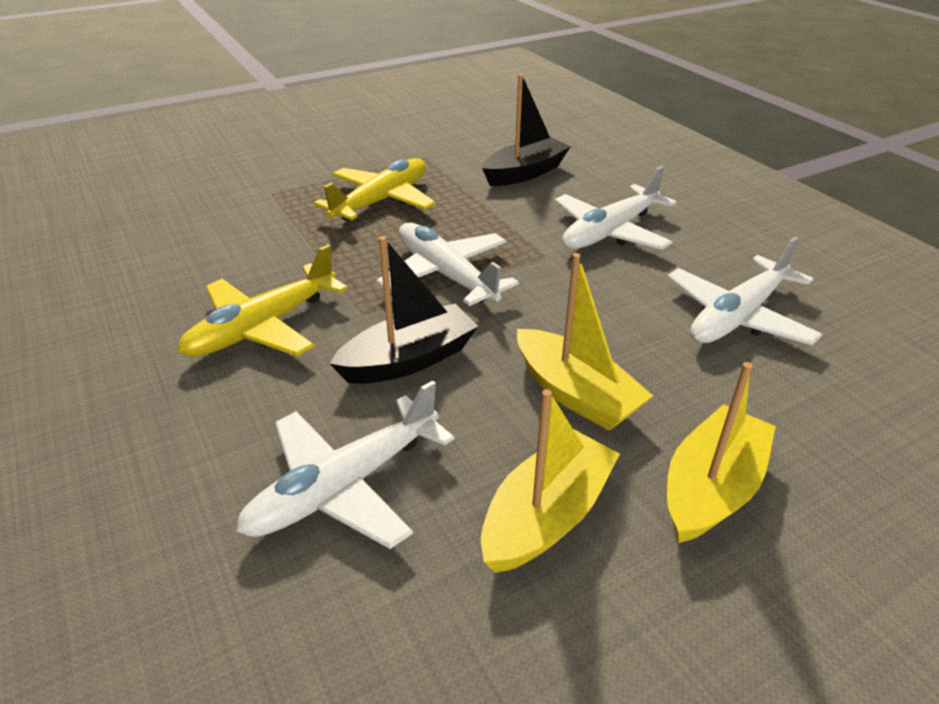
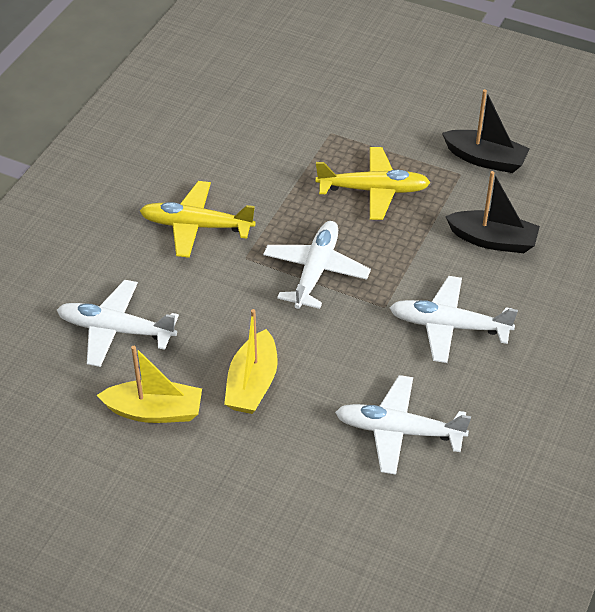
camera: 55 degrees right, 10 degrees up
(409, 360) = (221, 301): black boat -> black boat (485, 159)
(711, 488) = (223, 467): yellow boat -> none

